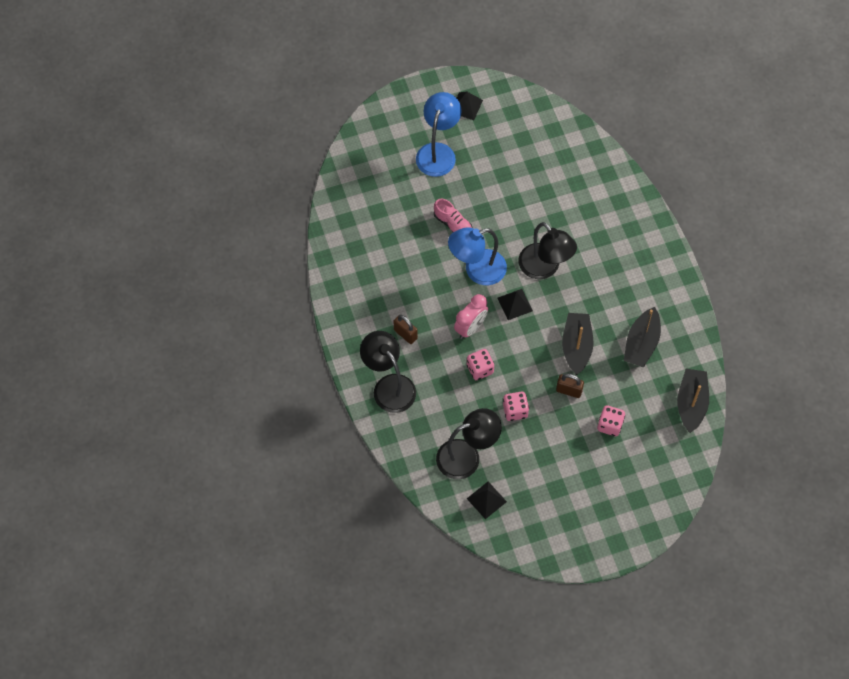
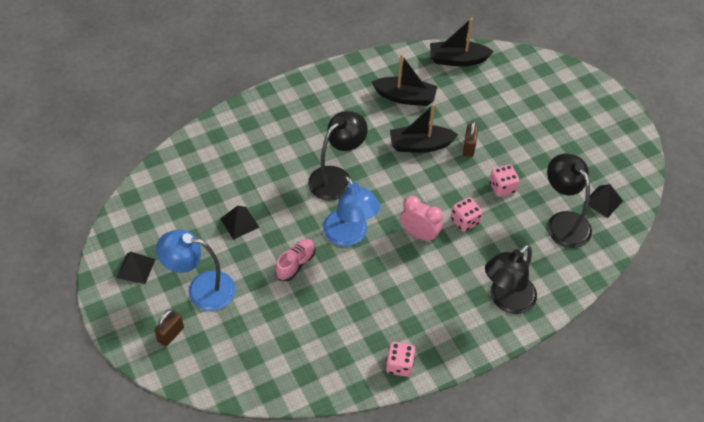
camera: 100 degrees left, 10 degrees down
(405, 334) = (440, 293): brown padlock -> brown padlock (171, 334)
(515, 304) = (383, 199): black pyramid -> black pyramid (239, 223)
(610, 425) = (495, 114): pink dice -> pink dice (399, 365)

